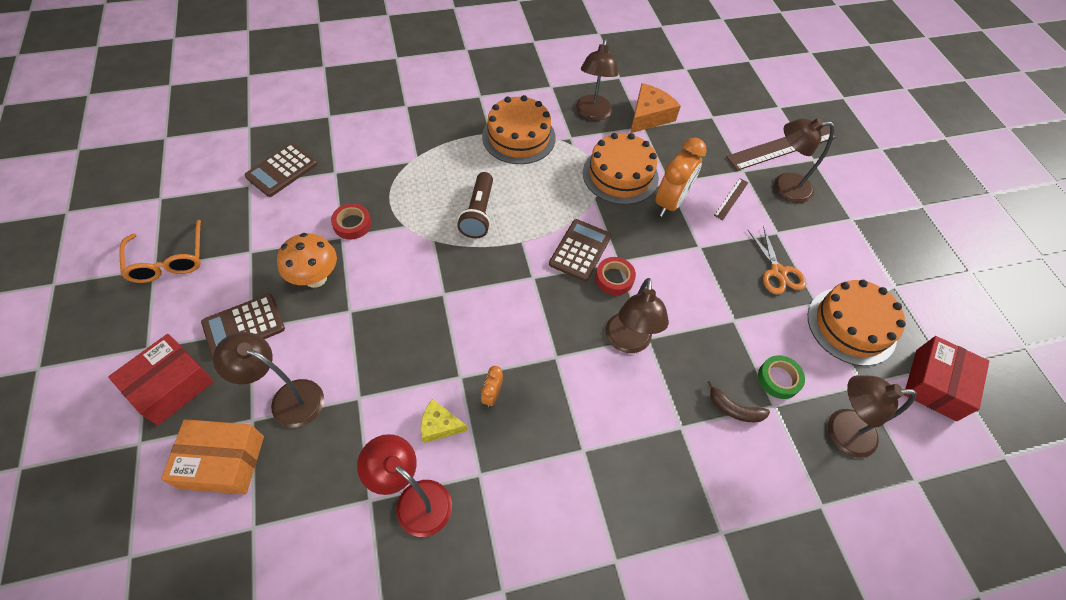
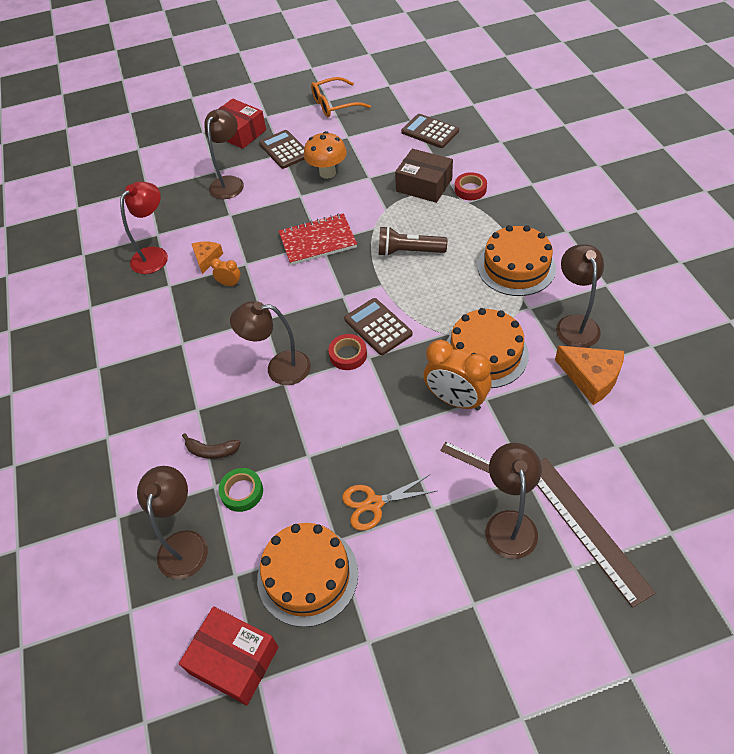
camera: 95 degrees right, 5 degrees down
(222, 462) = (188, 166): orange box -> none
(352, 224) = (382, 180): red tape -> red tape (470, 189)
(376, 188) = (424, 185): none -> brown box
(439, 425) = (207, 258): yellow cheese -> orange cheese
(440, 296) = (318, 241): none -> red notebook
(580, 250) = (378, 327): brown calculator -> brown calculator turned 150 degrees counterclockwise
(592, 113) = (574, 324): brown lamp -> brown lamp turned 75 degrees clockwise
(734, 409) = (212, 451): brown banana -> brown banana turned 105 degrees counterclockwise

